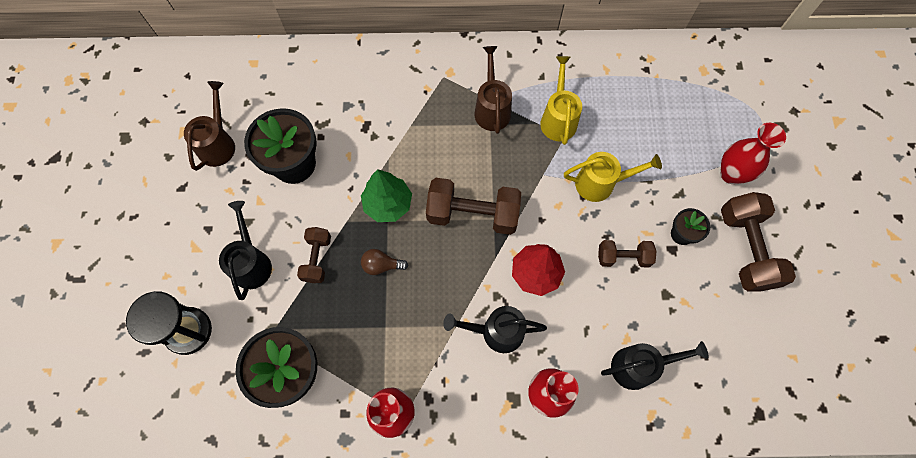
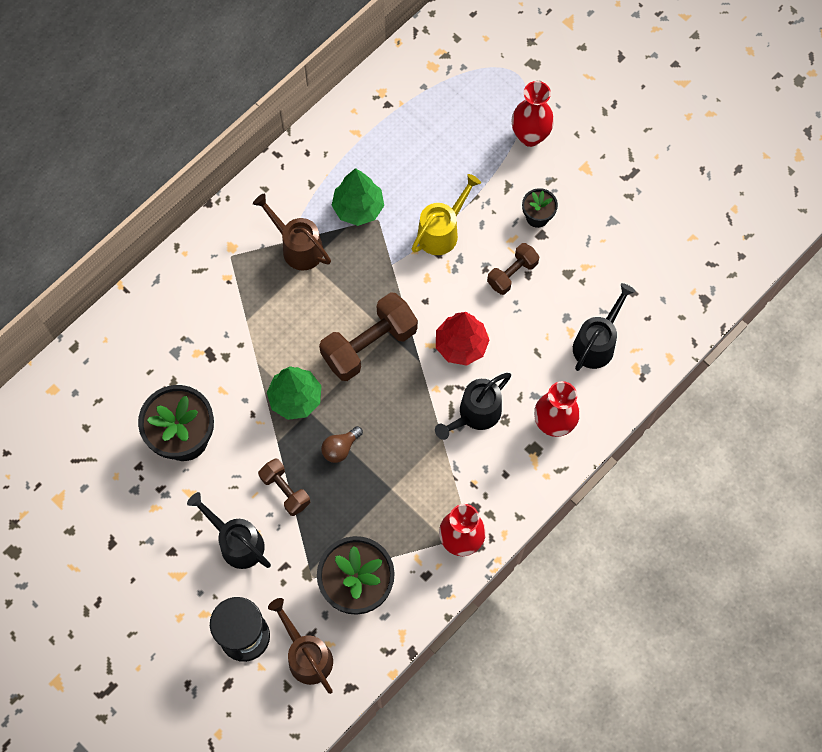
camera: 45 degrees left, 0 degrees up
(218, 143) = (101, 480): brown watering can -> brown watering can (306, 655)
(558, 118) = (358, 208): yellow watering can -> green tree
(746, 249) = (592, 186): brown dumbbell -> none

